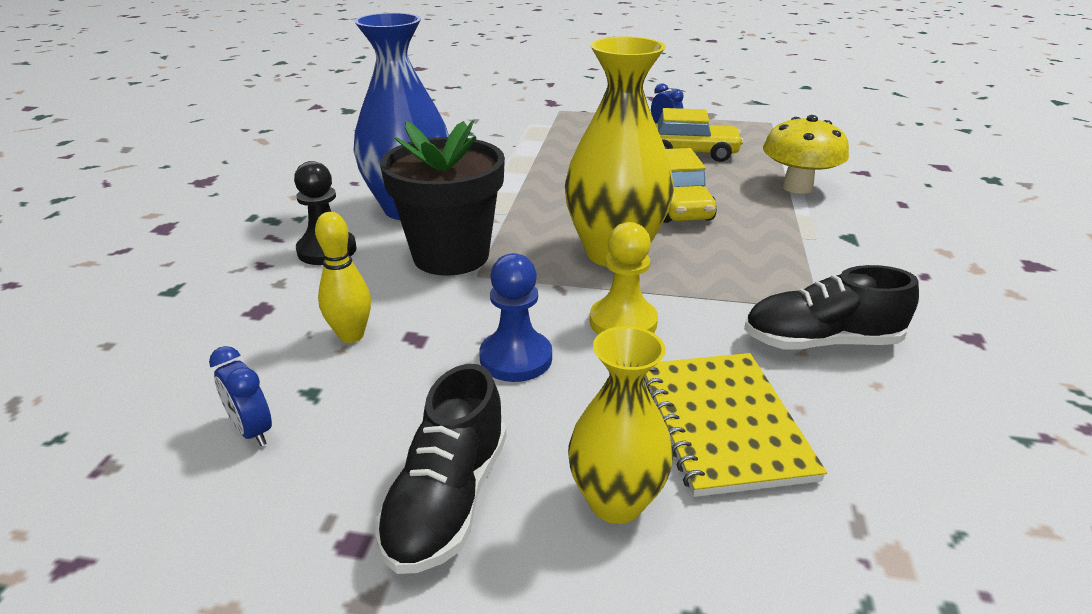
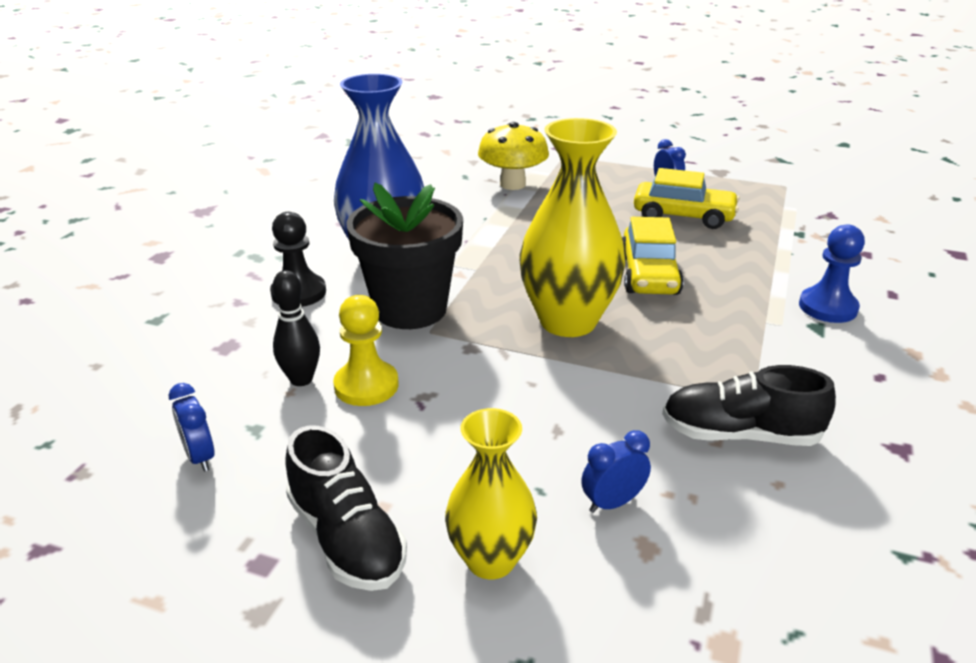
camera: 10 degrees right, 0 degrees up
(351, 335) = (301, 379): yellow bowling pin -> black bowling pin
(447, 500) = (347, 538): black shoe -> black shoe turned 60 degrees counterclockwise
(516, 358) = (441, 418): blue pawn -> blue pawn (827, 307)
(623, 322) = (552, 393): yellow pawn -> yellow pawn (366, 385)
(723, 424) = (612, 503): yellow notebook -> blue clock
(797, 187) = (784, 265): yellow mushroom -> yellow mushroom (512, 184)

